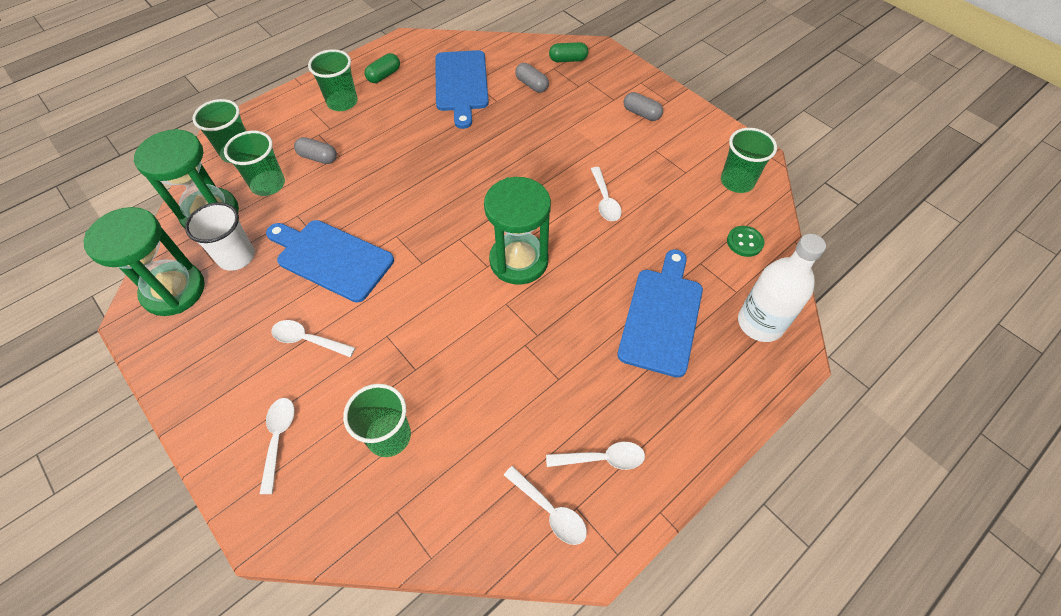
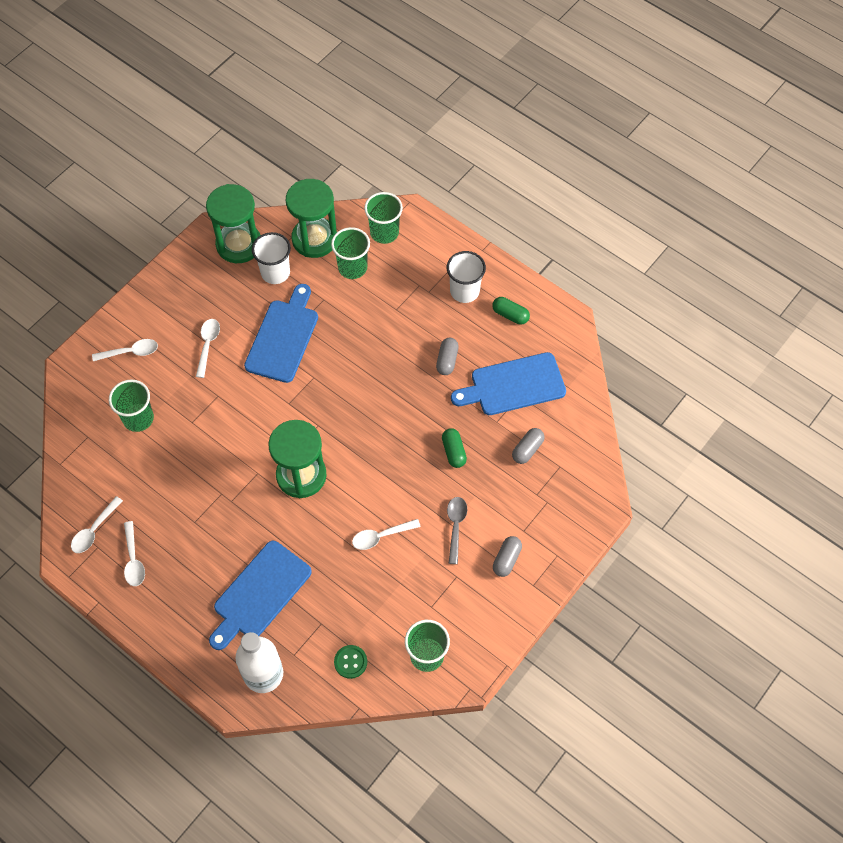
camera: 80 degrees right, 5 degrees up
(318, 158) = (390, 294): grey capsule -> grey capsule (447, 360)
(342, 102) = (464, 291): green cup -> white cup
(568, 60) = (576, 478): green capsule -> green capsule (453, 452)
(602, 143) = (455, 526): none -> grey spoon
(661, 316) = (260, 593): blue cutting board -> blue cutting board turned 120 degrees clockwise

